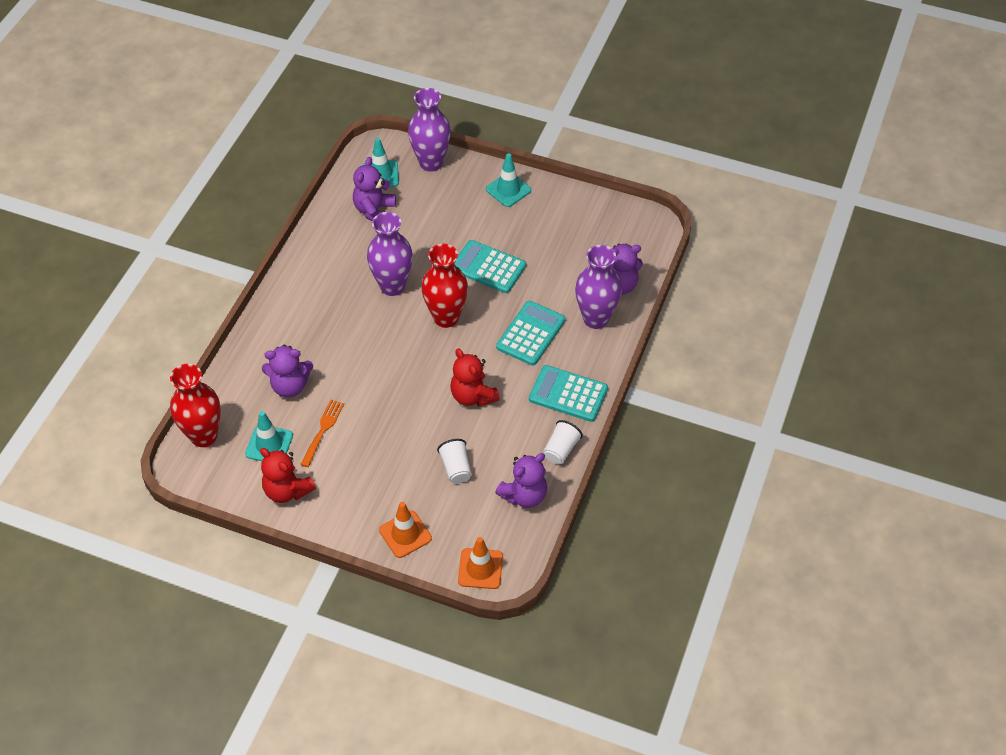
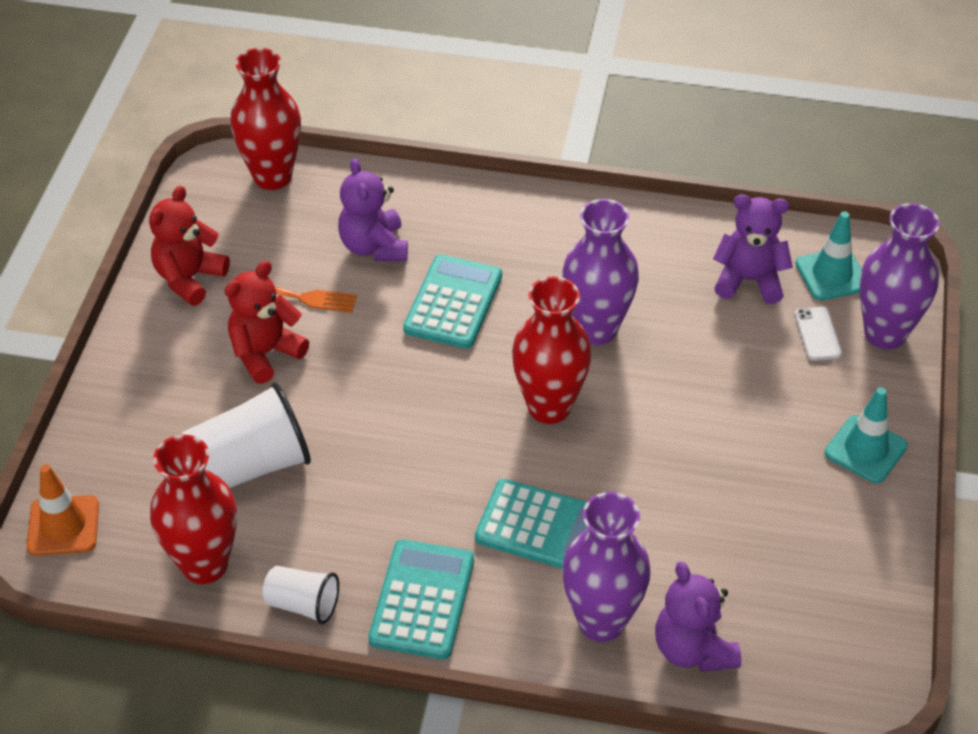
camera: 80 degrees right, 5 degrees down
(269, 445) = (266, 245): turquoise traffic cone -> none
(405, 534) = (122, 423): orange traffic cone -> none
(423, 190) = (817, 334): none -> white phone
(456, 468) = (249, 466): white cup -> white cup, size x1.81
(473, 396) = (394, 467): red teddy bear -> red teddy bear (265, 353)
(488, 267) = (675, 447): turquoise calculator -> turquoise calculator (453, 303)
(524, 495) = (205, 565): purple teddy bear -> red vase

